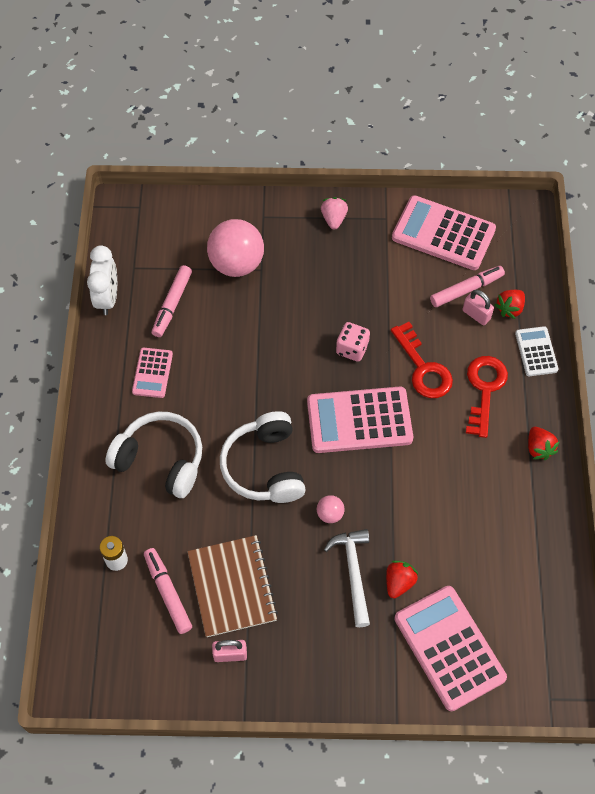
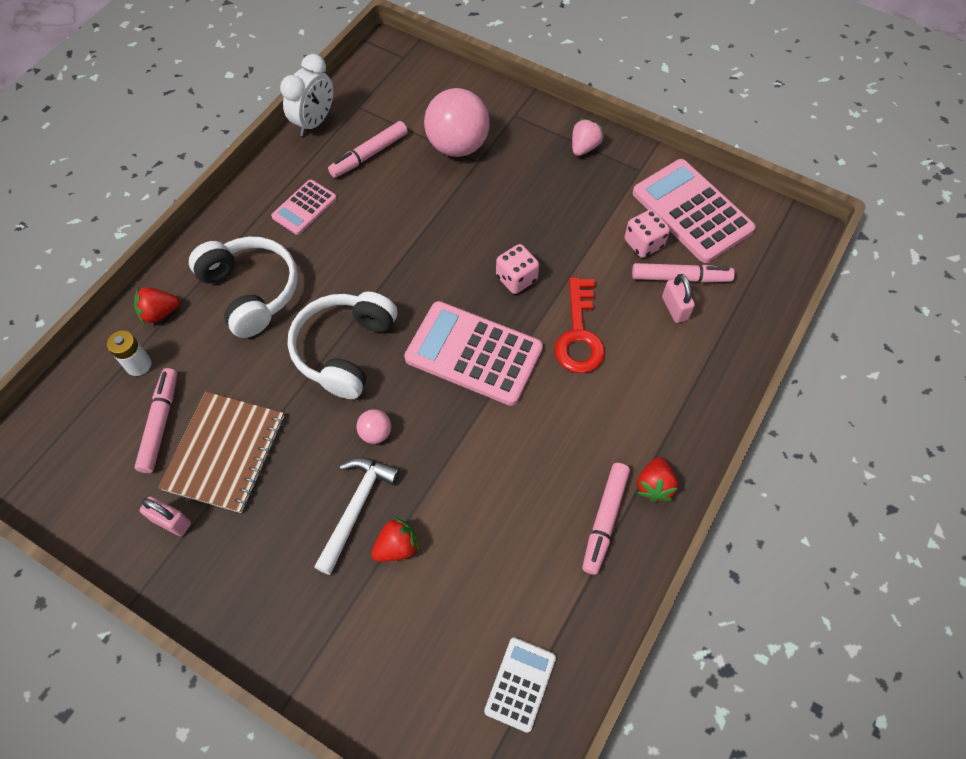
camera: 30 degrees right, 0 degrees up
(425, 276) = (643, 243): none -> pink dice
(449, 648) = (401, 654): pink calculator -> none
(484, 390) = (632, 390): red key -> none
(509, 308) = (717, 319): red strawberry -> red strawberry (160, 313)
(521, 489) = (604, 520): none -> pink marker
(536, 352) = (719, 379): white calculator -> white calculator (520, 684)

